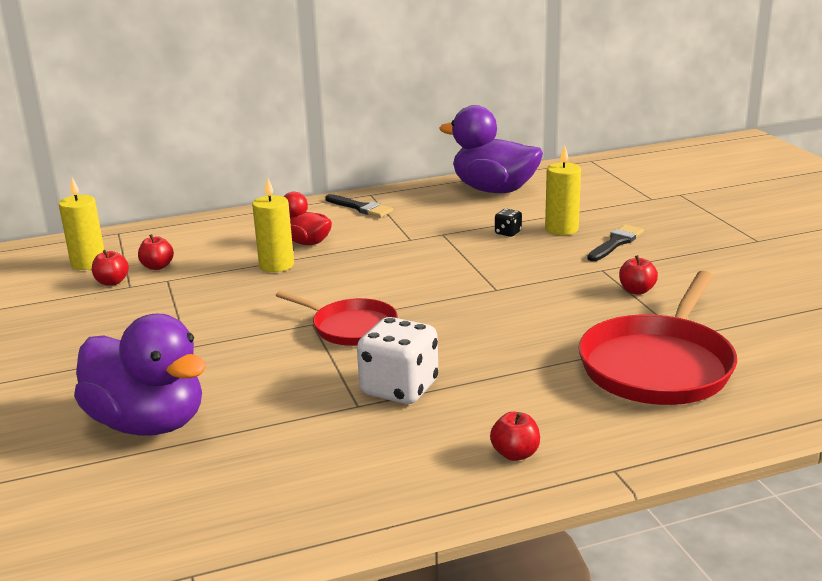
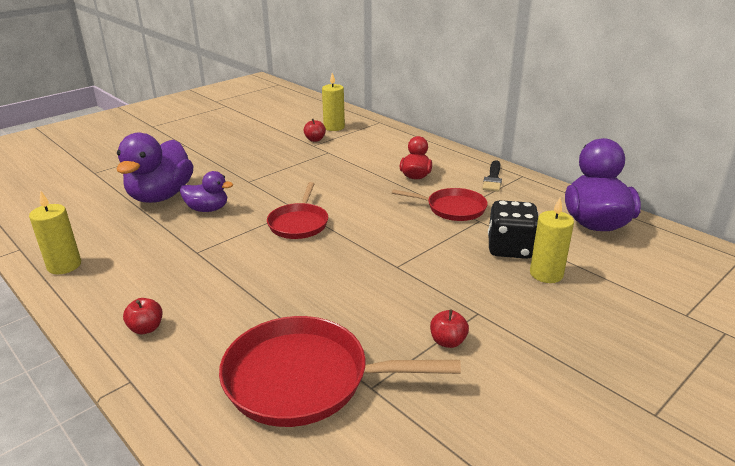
camera: 65 degrees right, 5 degrees up
(157, 266) = (343, 144): red apple -> none
(240, 387) = (207, 209): none -> purple duck
(276, 265) = (372, 176): yellow candle -> yellow candle (64, 266)
(399, 388) = (222, 261): white dice -> none
(404, 240) = (453, 208): none -> red pan
(508, 233) = (510, 249): black dice -> black dice, size x2.20
(616, 243) = (545, 311): black brush -> none

